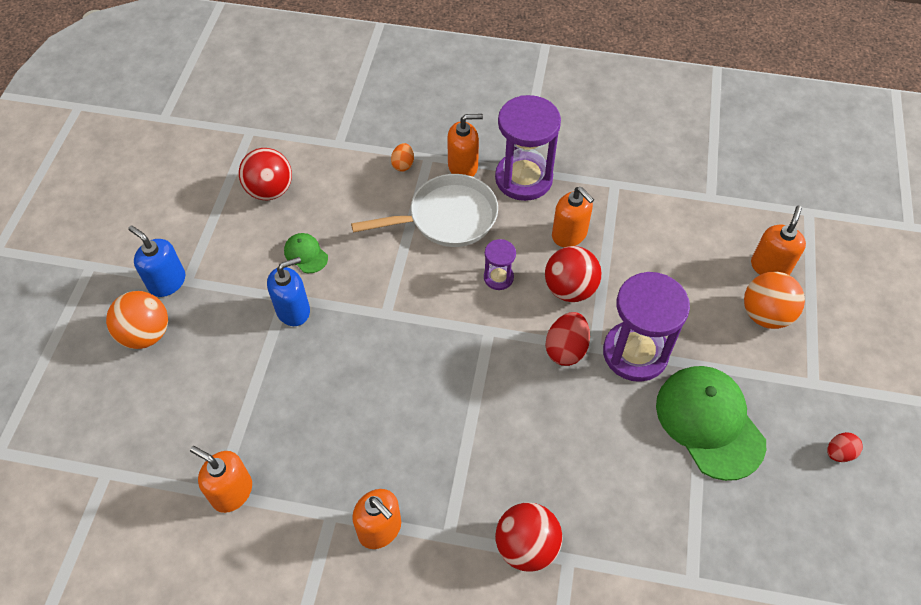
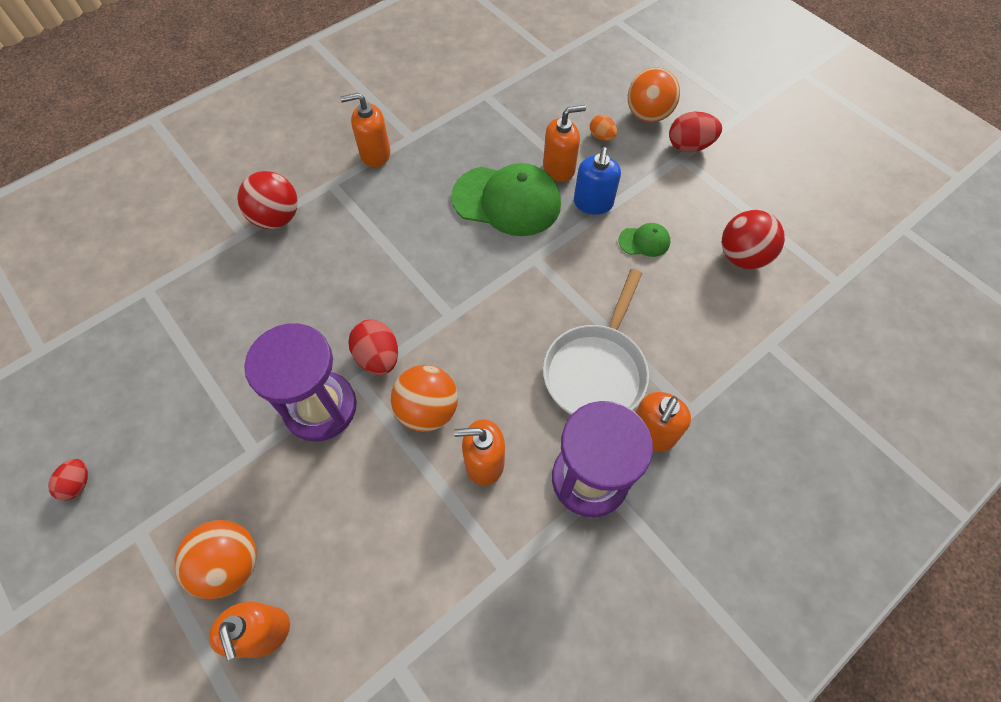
camera: 130 degrees right, 5 degrees up
(167, 282) = (689, 146): blue soap dispenser -> red egg
(232, 492) = (478, 101): orange soap dispenser -> orange soap dispenser (559, 168)
(403, 164) = (696, 380): orange egg -> orange egg (601, 137)
(498, 277) = (493, 362): purple hourglass -> none
(570, 289) = (428, 410): red ball -> orange ball
(709, 422) = (211, 407): green cap -> green cap (507, 201)

